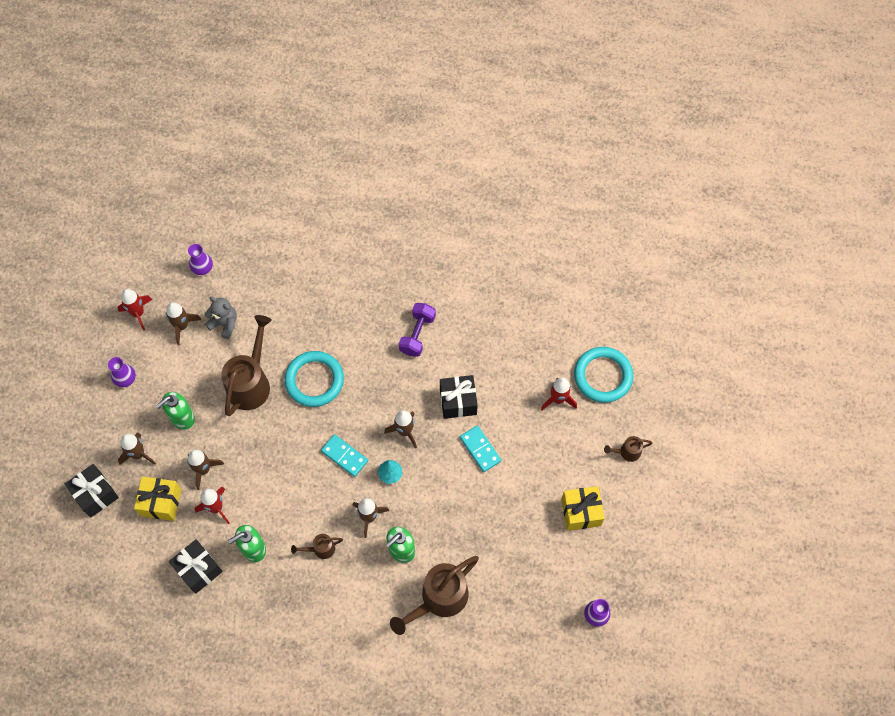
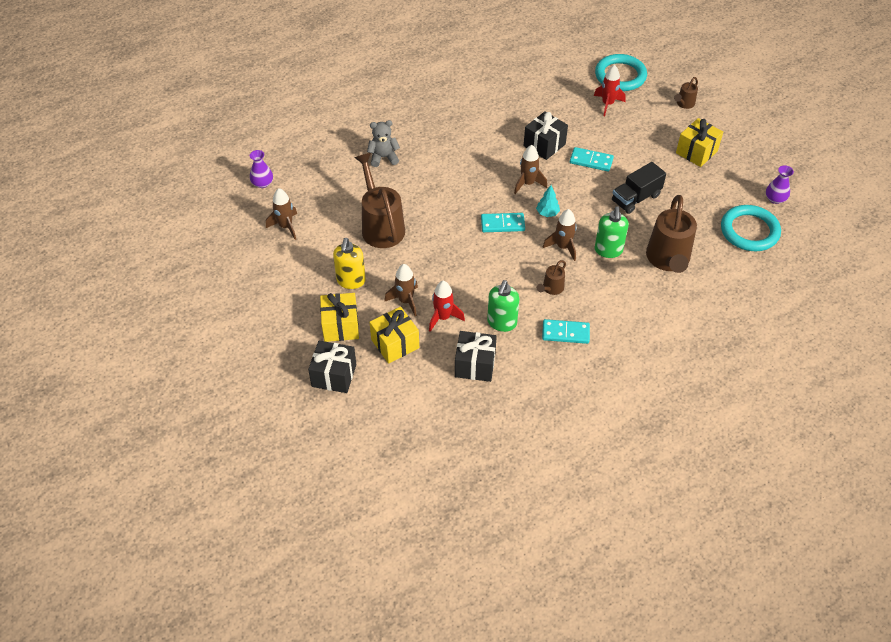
camera: 40 degrees left, 15 degrees down
(125, 379) = (275, 286): purple vase -> none
(138, 313) = (239, 240): red rocket -> none
(138, 454) = (340, 326): brown rocket -> yellow gift
(182, 418) = (351, 281): green soap dispenser -> yellow soap dispenser
(224, 324) = (319, 205): grey teddy bear -> grey teddy bear (383, 157)
(290, 598) = (565, 333): none -> turquoise domino
(314, 380) = (428, 195): turquoise ring -> turquoise ring (749, 231)
(417, 334) = (471, 126): purple dumbbell -> none
(477, 517) = (636, 198): none -> black truck

